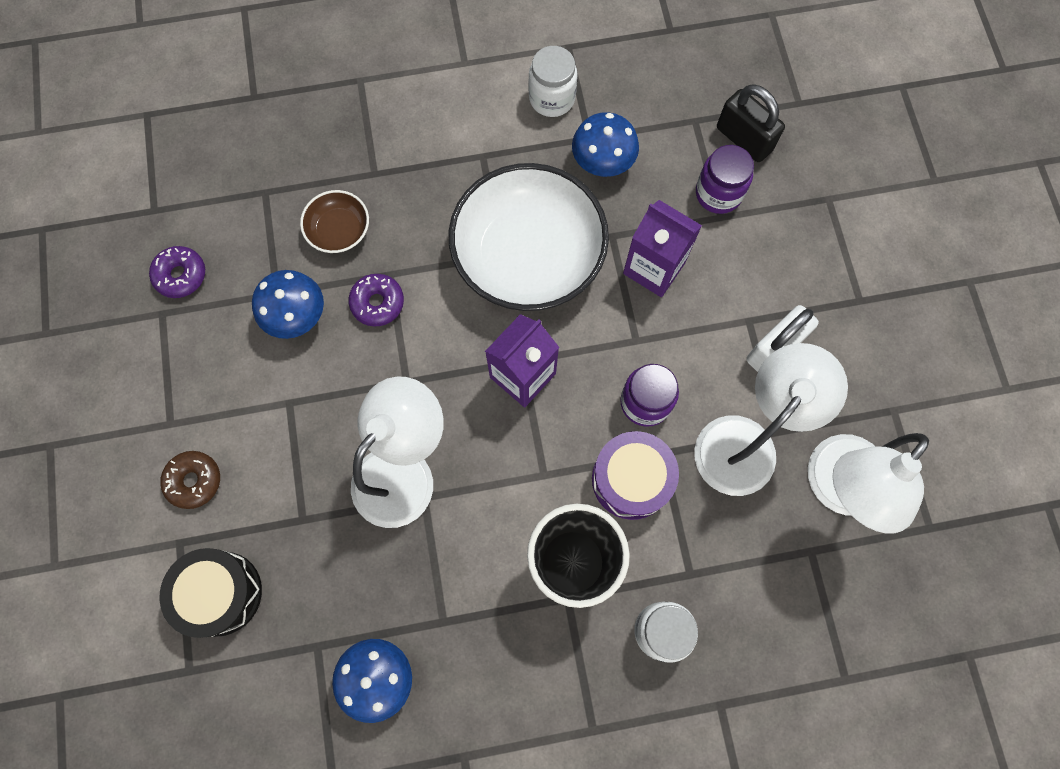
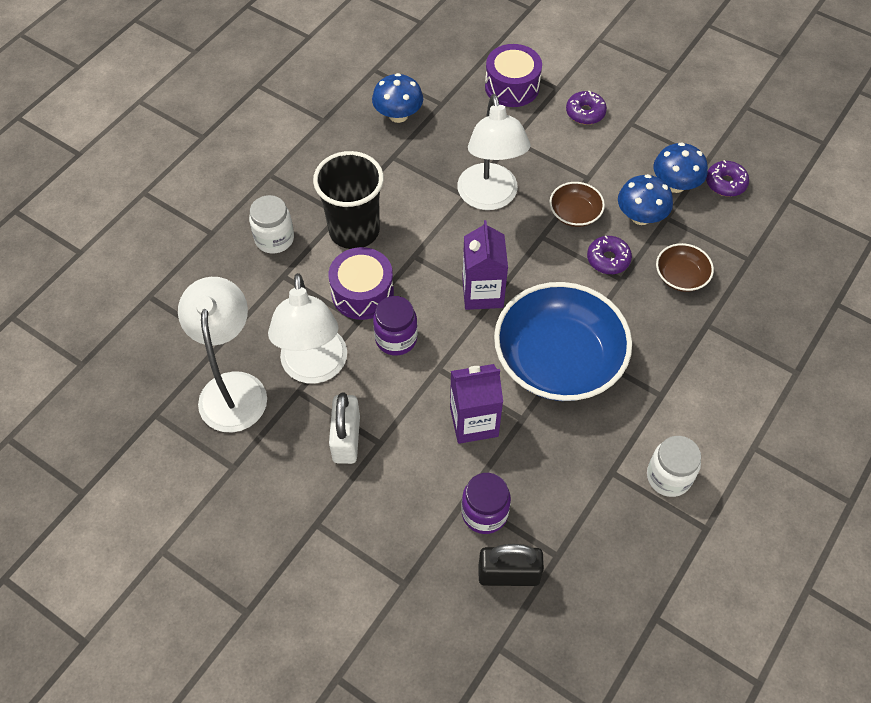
camera: 135 degrees right, 15 degrees down
(194, 481) = (585, 112): brown donut -> purple donut
(220, 593) = (512, 86): black drum -> purple drum
(348, 376) = (575, 213): none -> brown bowl
(528, 255) = (558, 360): white bowl -> blue bowl
(602, 162) = (583, 463): blue mushroom -> blue mushroom (675, 184)

